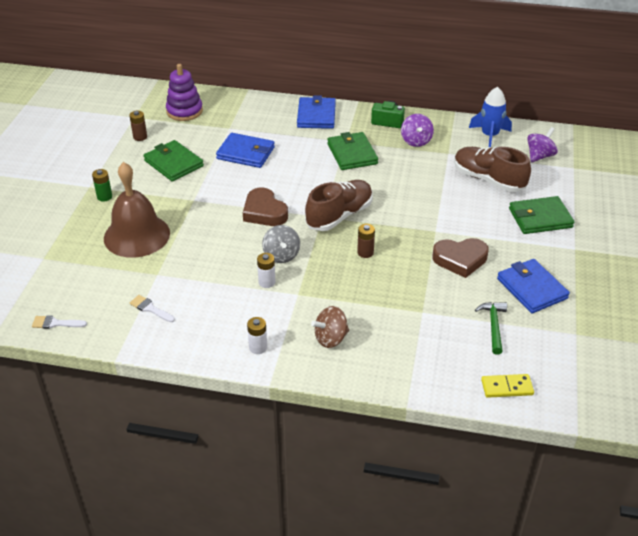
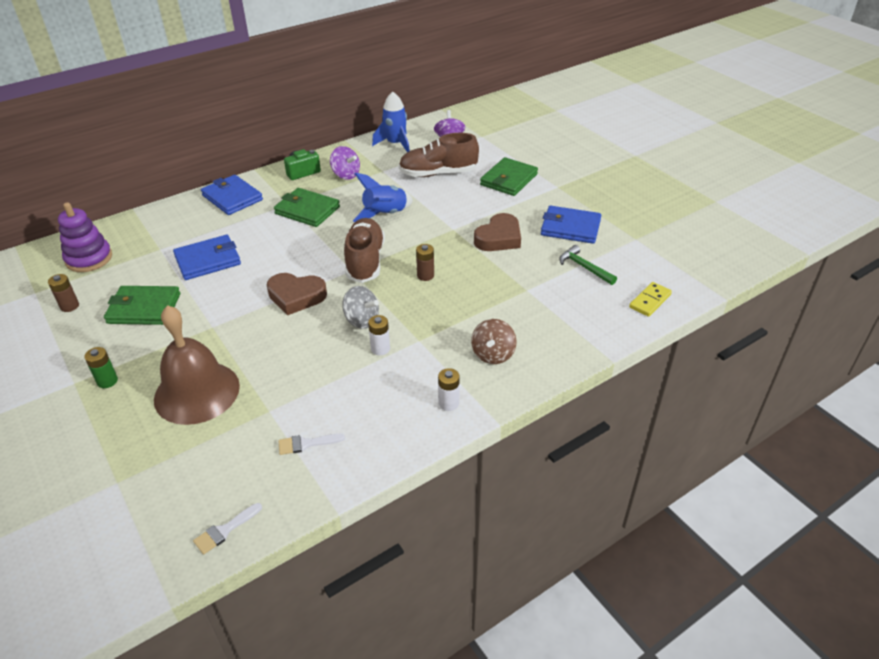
camera: 45 degrees left, 0 degrees up
(401, 189) = (385, 214): none -> blue rocket

